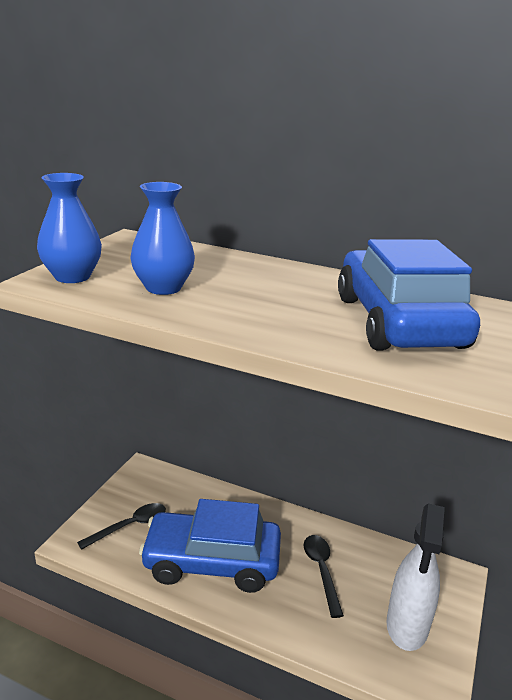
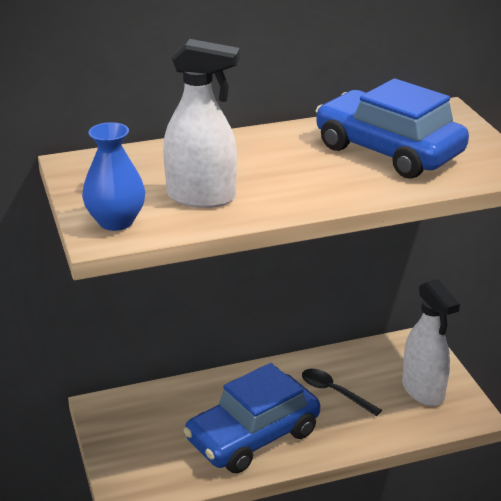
camera: 40 degrees left, 5 degrees up
(130, 526) = (154, 454): black spoon -> none
(163, 288) = (202, 197): blue vase -> white spray bottle

